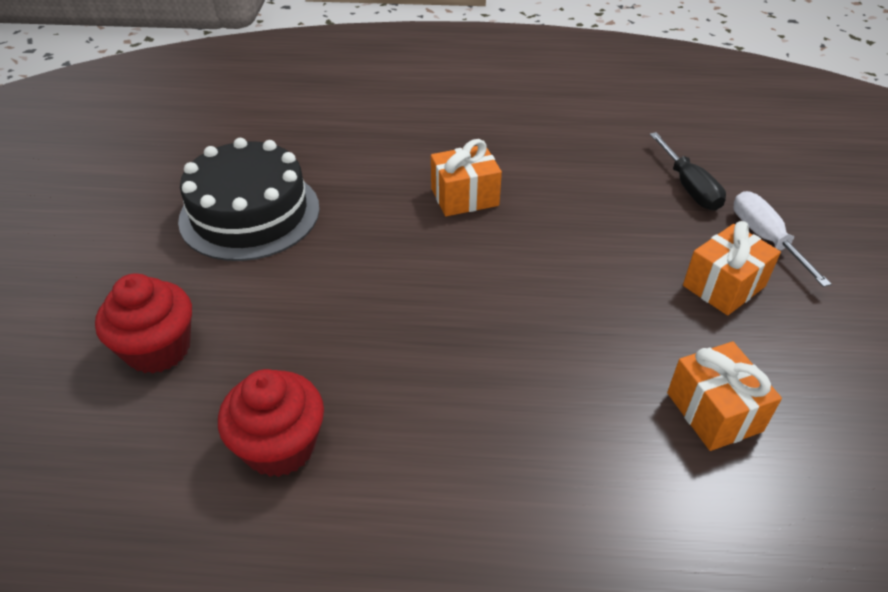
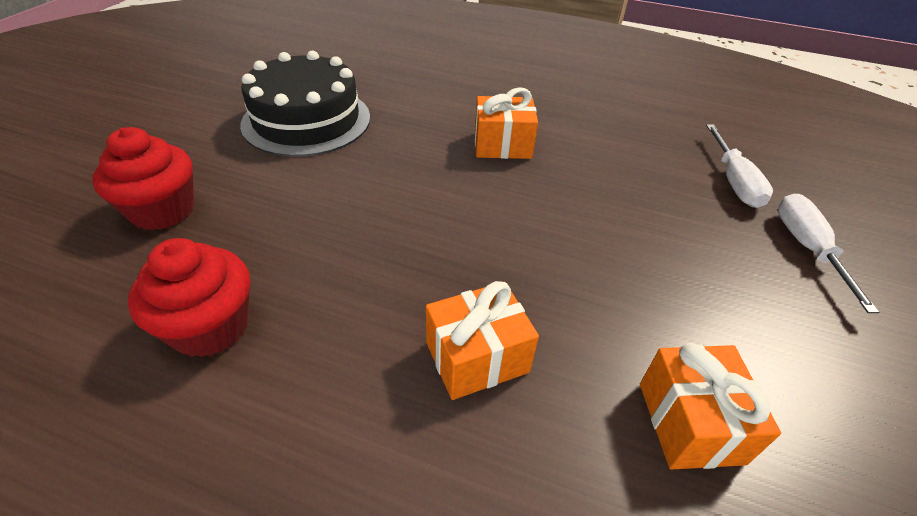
camera: 15 degrees right, 0 degrees up
(688, 187) = (733, 181): black screwdriver -> white screwdriver
(724, 286) = (744, 285): orange gift -> orange gift (477, 357)

